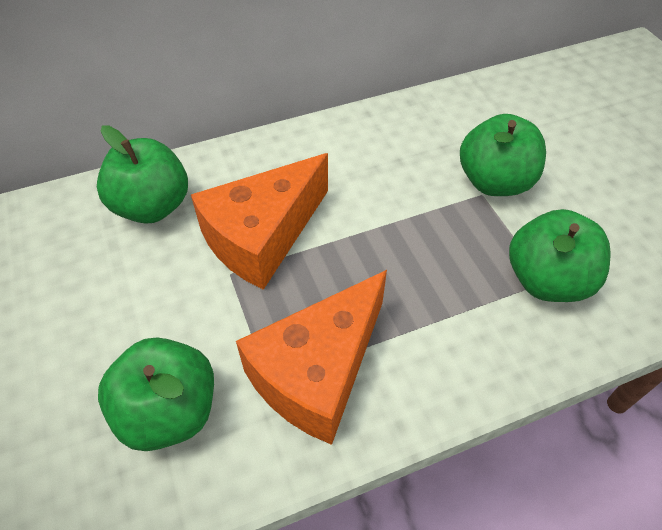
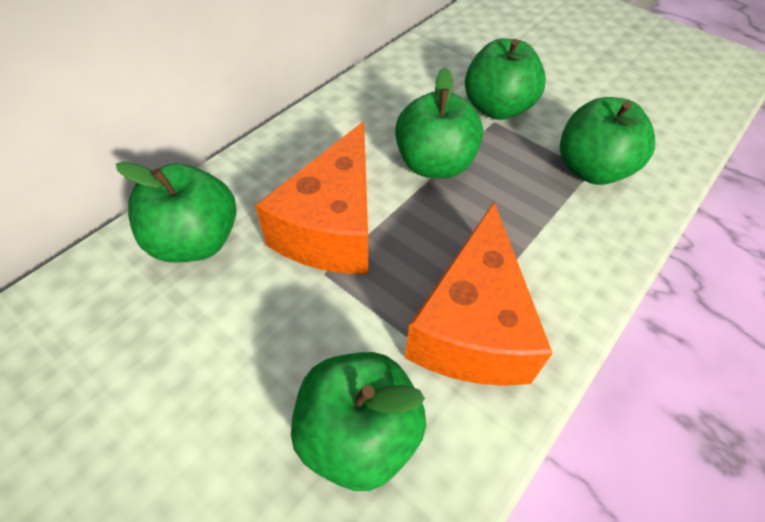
camera: 30 degrees left, 0 degrees up
(390, 215) = (434, 164): none -> green apple

